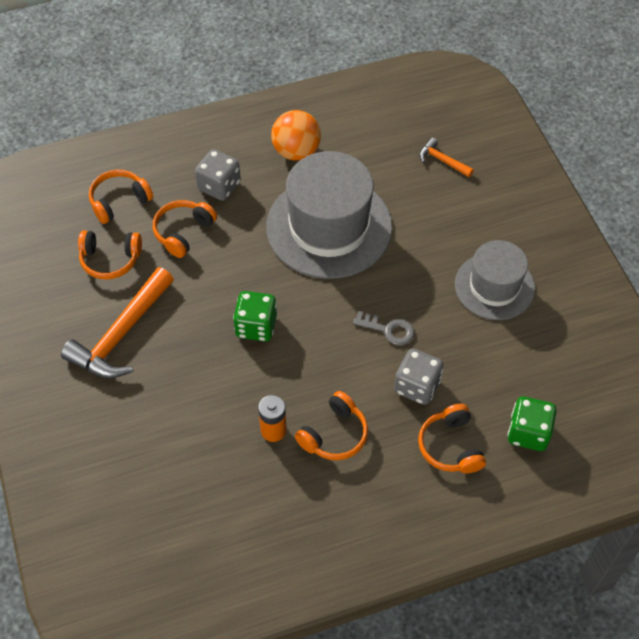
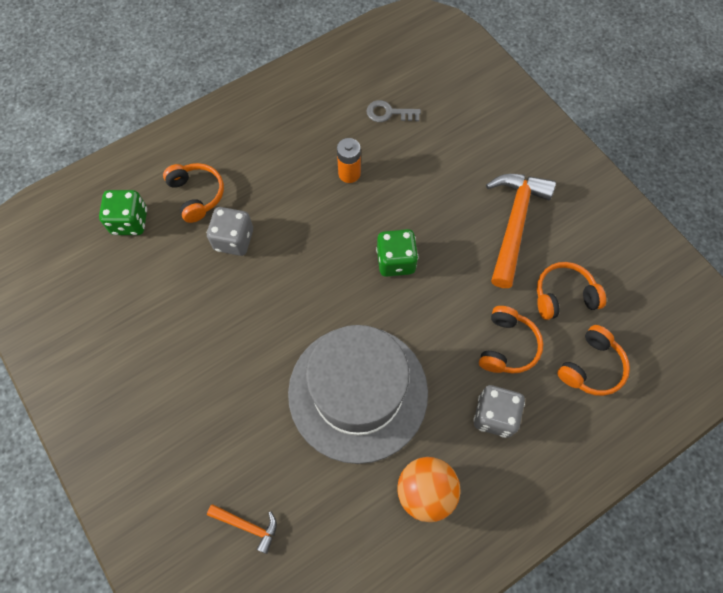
camera: 165 degrees right, 10 degrees up
(334, 435) = (297, 182): orange headphones -> none
(388, 330) = (270, 288): grey key -> grey key (389, 113)
(494, 286) = (170, 363): grey hat -> none

